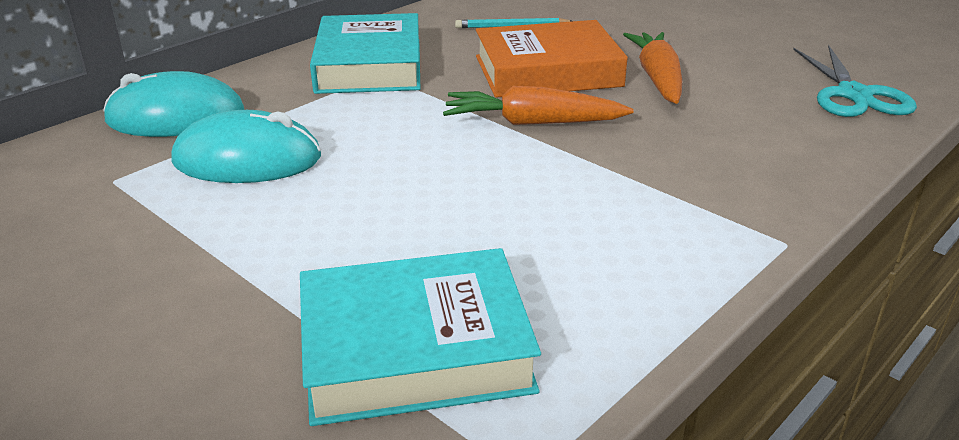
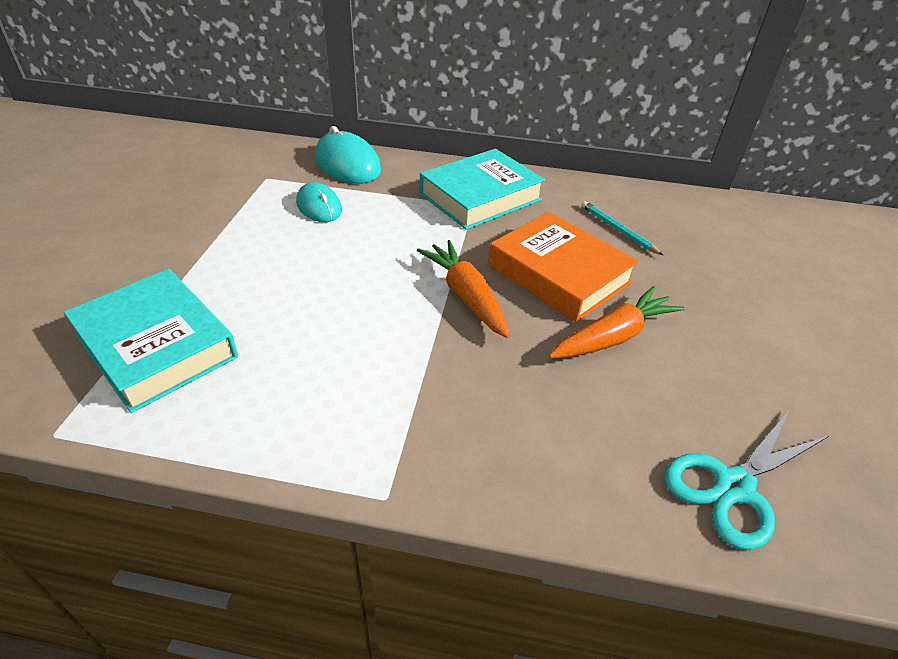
camera: 55 degrees right, 10 degrees up
(247, 159) = (319, 206): turquoise mouse -> turquoise mouse, size x0.65

